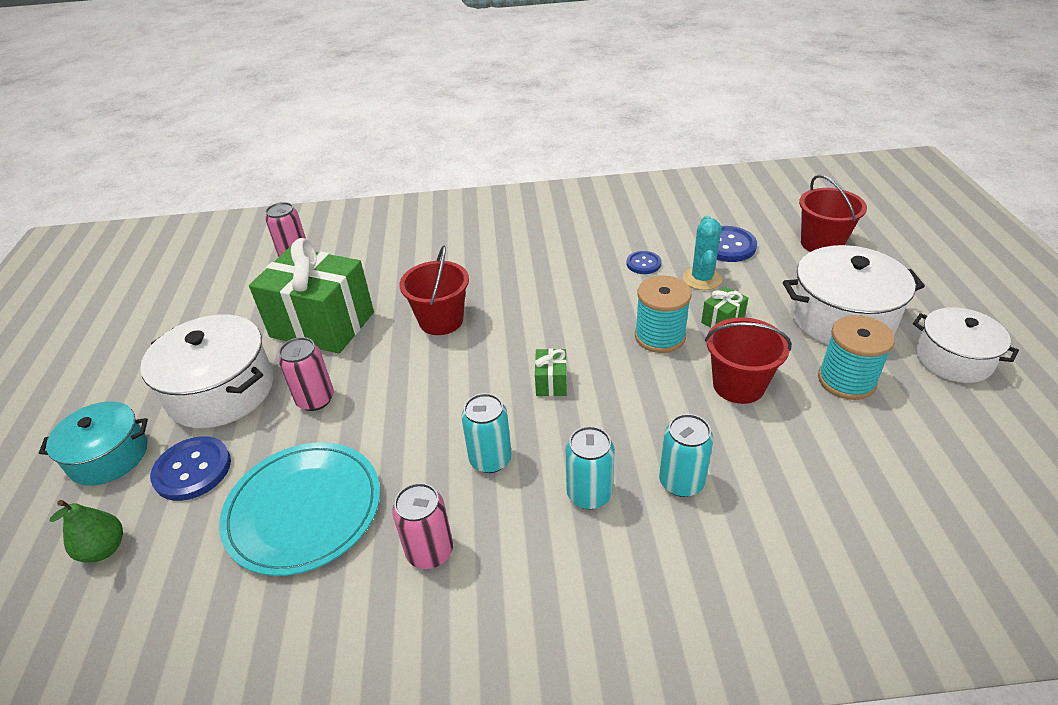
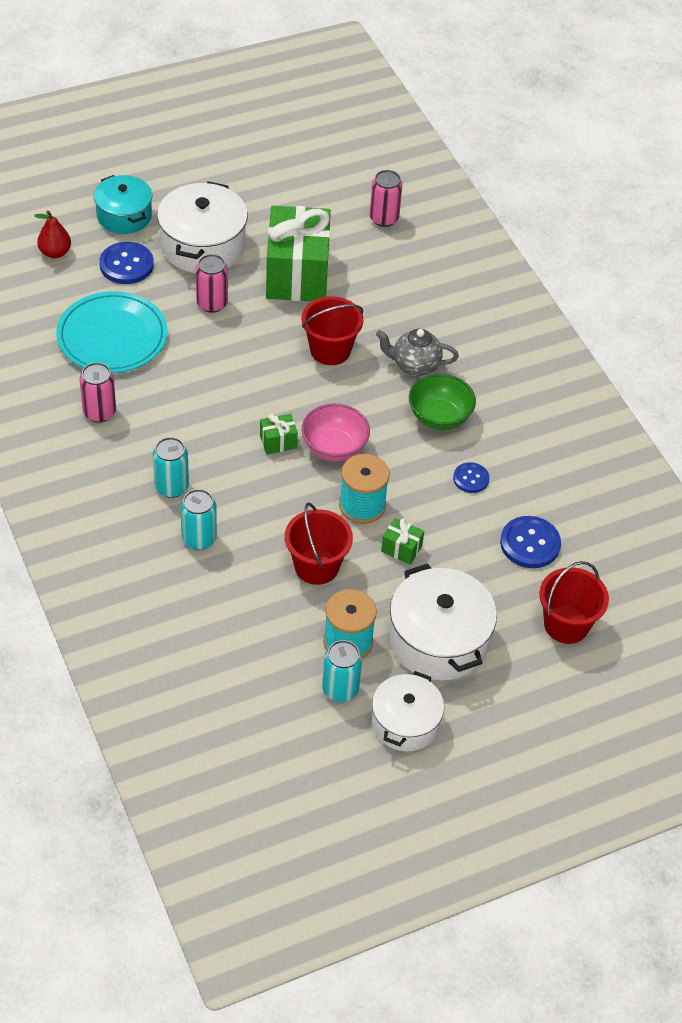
camera: 65 degrees right, 10 degrees up
(104, 549) = (55, 252): green pear -> red pear
(490, 459) = (186, 423): turquoise can -> turquoise can (340, 689)
(491, 271) = (414, 365): none -> grey teapot
(562, 268) = (439, 417): none -> green bowl
(575, 342) = (334, 448): none -> pink bowl
(702, 279) = (462, 527): turquoise cactus -> none

